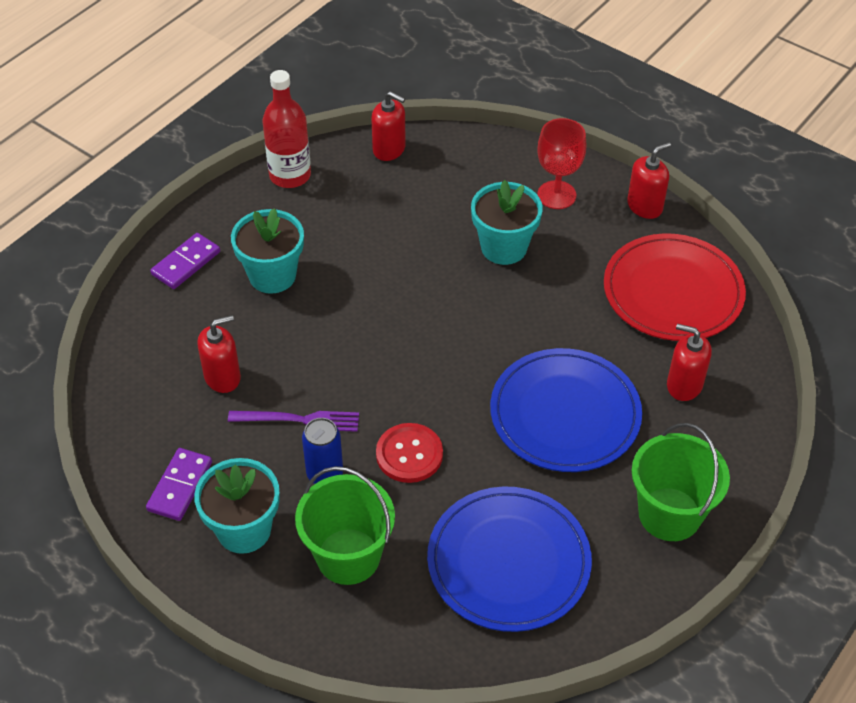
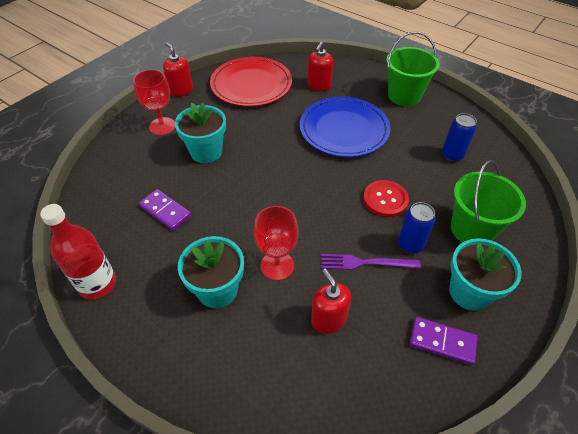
camera: 90 degrees left, 0 degrees up
(186, 263) = (194, 364): purple domino -> purple domino (165, 211)
(299, 420) = (365, 263): purple fork -> purple fork turned 90 degrees counterclockwise
(302, 329) = (277, 265): none -> red goblet
(389, 149) = (87, 214): red soap dispenser -> none
(508, 562) = (452, 155): blue plate -> blue can

